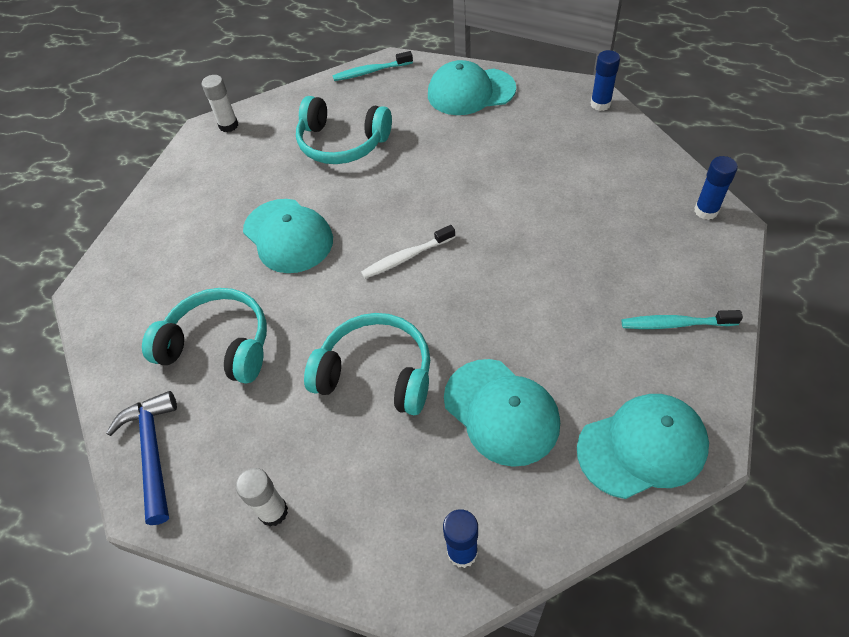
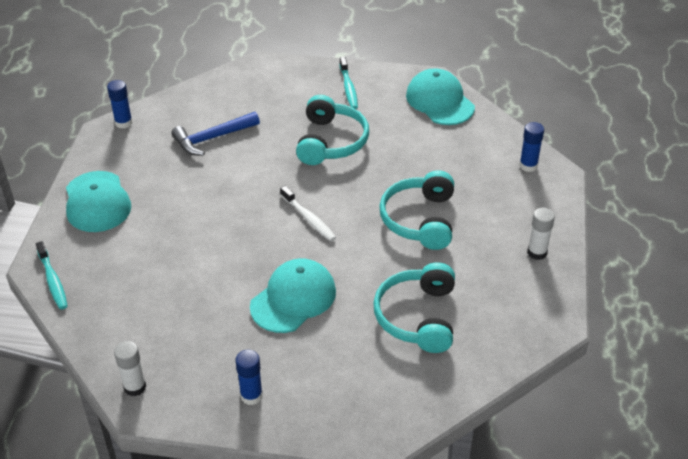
camera: 105 degrees left, 10 degrees down
(153, 452) = (519, 331): blue hammer -> blue hammer (212, 138)
(342, 143) = (167, 283): turquoise headphones -> turquoise headphones (330, 142)
(501, 411) = (433, 157): turquoise cap -> none
(706, 211) = (247, 73): blue glue stick -> blue glue stick (251, 395)

